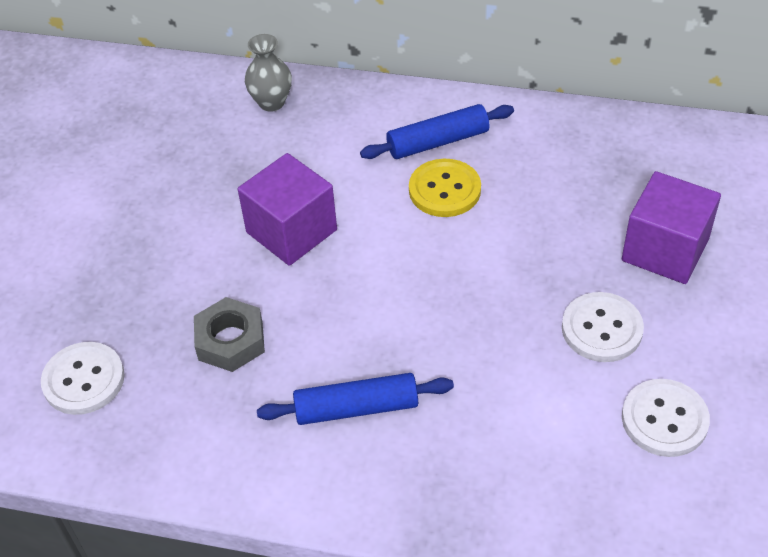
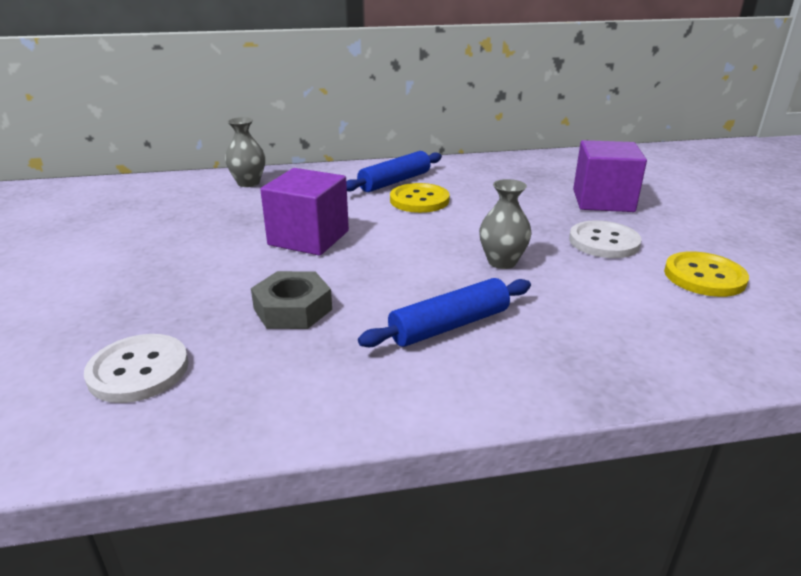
camera: 25 degrees left, 20 degrees down
(465, 330) = (502, 262): none -> grey vase
(664, 419) = (704, 276): white button -> yellow button

